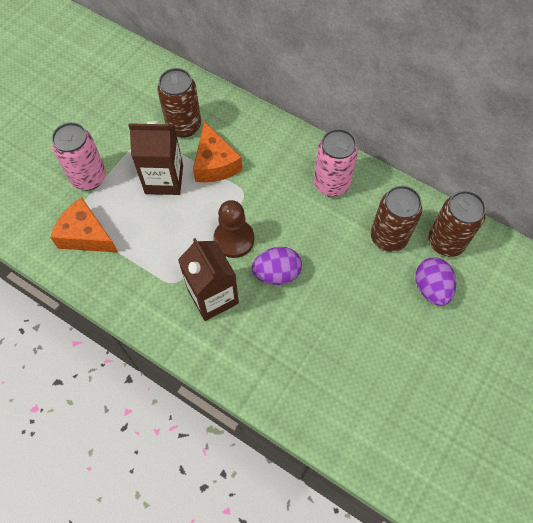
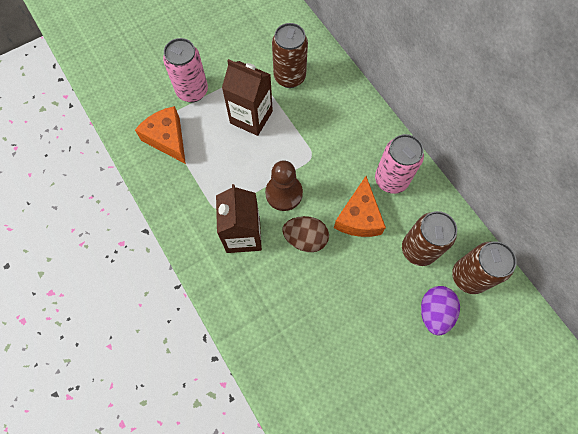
camera: 25 degrees right, 5 degrees up
(215, 163) = (300, 120): orange cheese -> orange cheese (359, 217)
(277, 273) = (305, 239): purple egg -> brown egg

